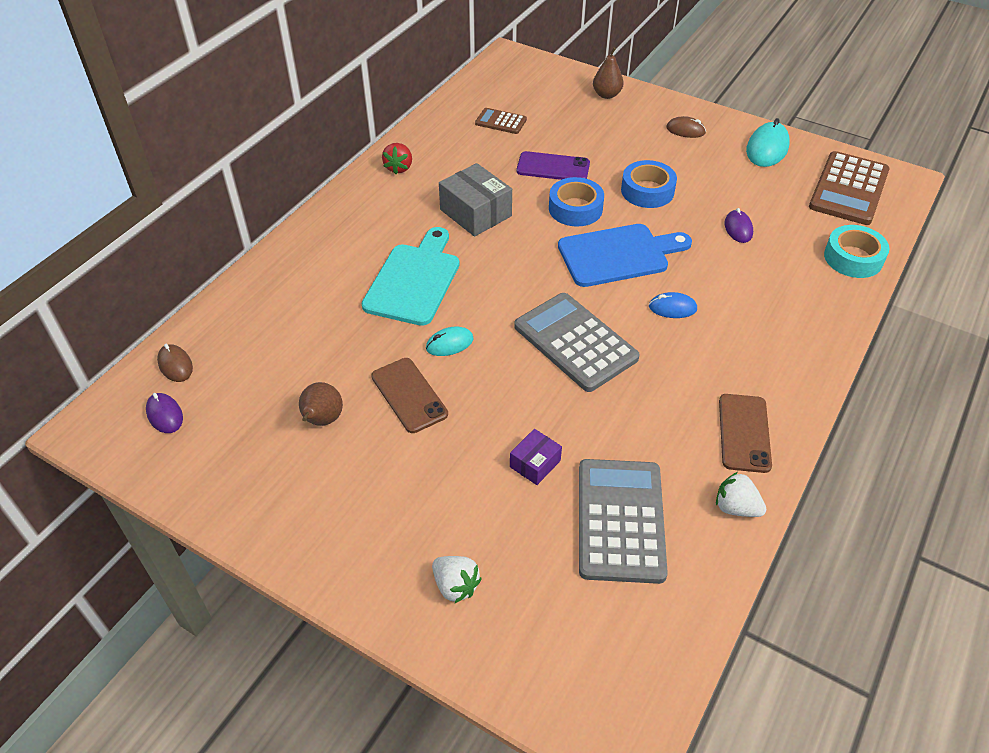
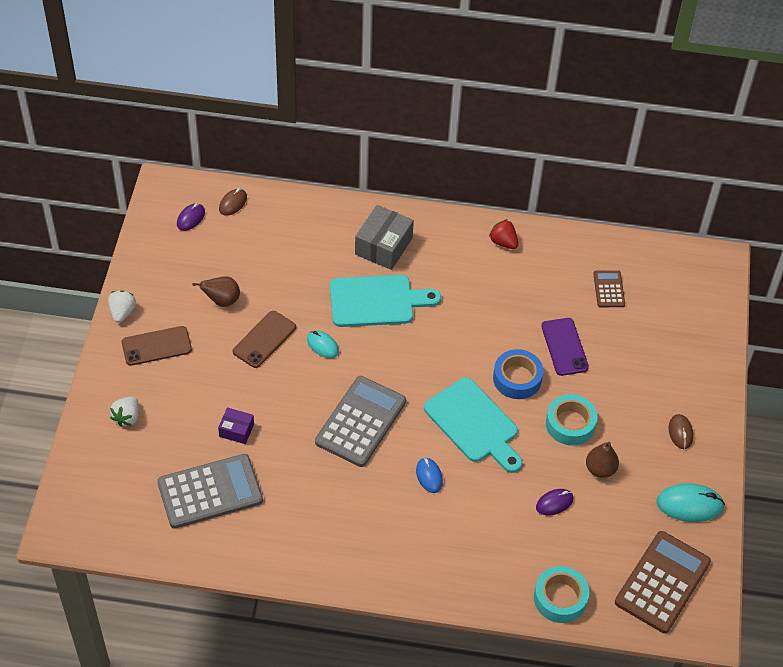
camera: 65 degrees right, 5 degrees up
(399, 168) = (503, 242): red strawberry -> red strawberry turned 60 degrees clockwise
(475, 213) = (474, 313): grey box -> grey box (383, 246)
(606, 95) = (701, 356): brown pear -> brown pear (600, 469)
(618, 255) = (474, 424): blue cutting board -> turquoise cutting board
(647, 191) = (570, 424): blue tape -> turquoise tape
(736, 507) = (248, 557): white strawberry -> white strawberry (122, 312)
(744, 433) = (318, 550): brown phone -> brown phone (156, 346)
(848, 189) = (662, 582): brown calculator -> brown calculator turned 120 degrees clockwise

